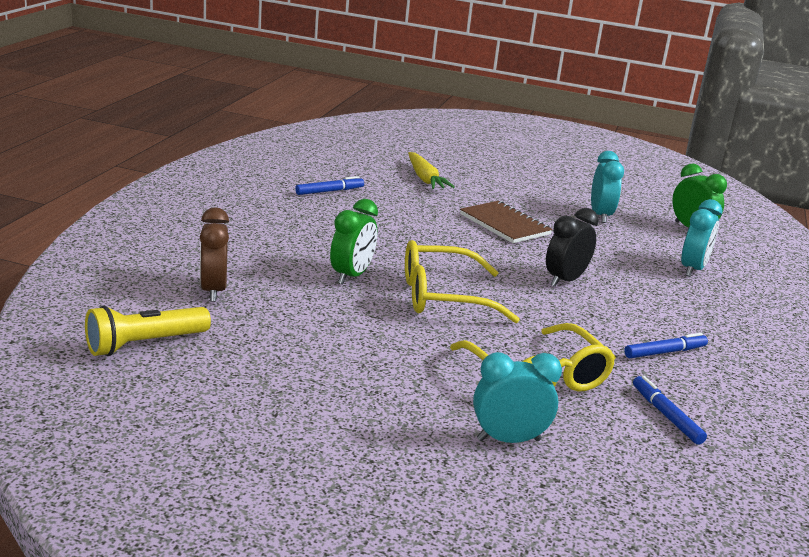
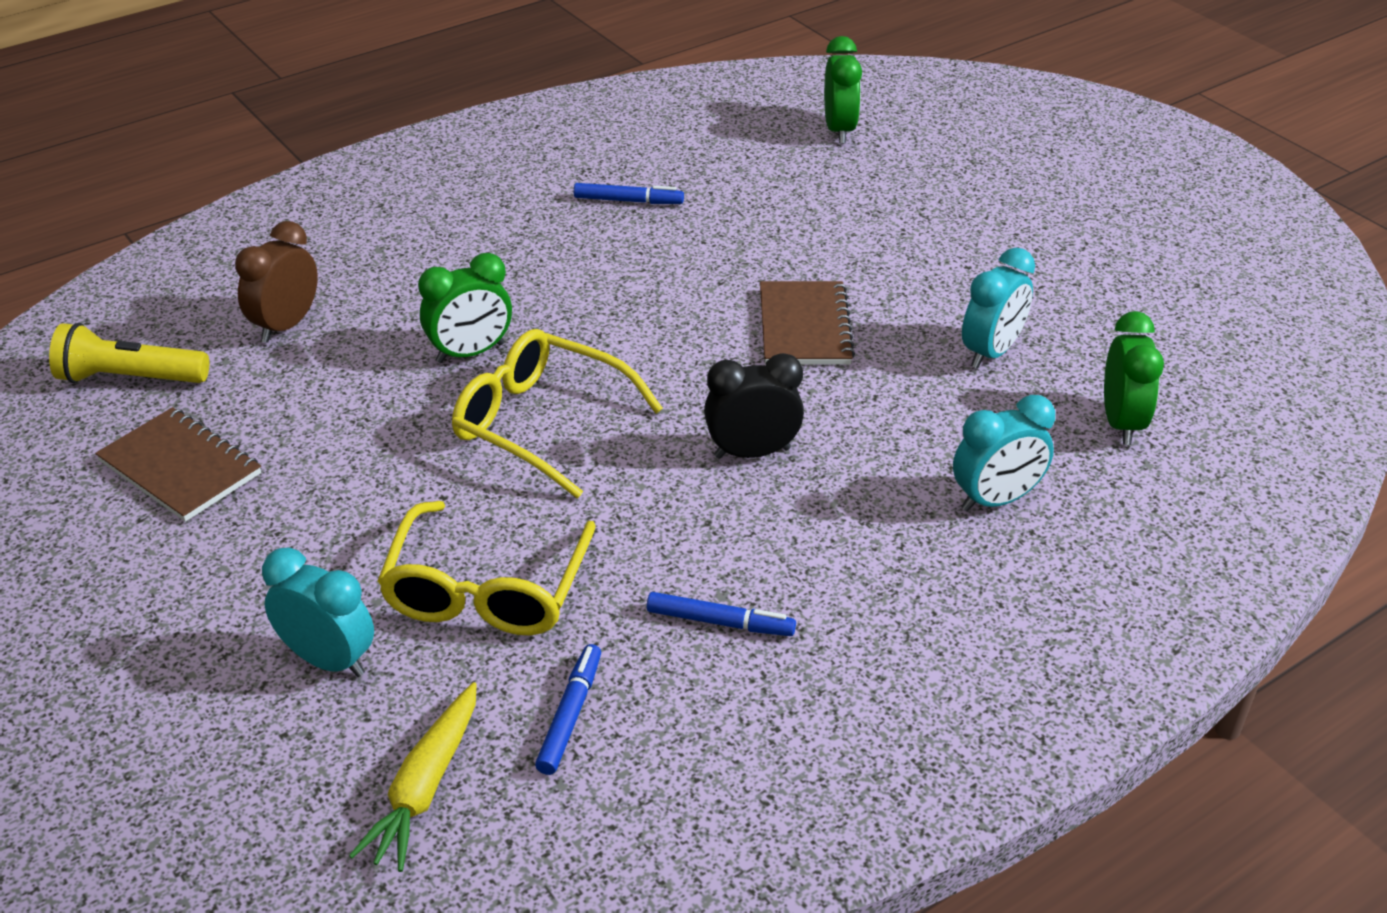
camera: 40 degrees right, 15 degrees up
(259, 379) = (180, 468): none -> brown notebook
(391, 144) = (839, 130): none -> green clock
(425, 179) = (800, 209): yellow carrot -> yellow carrot (425, 787)

